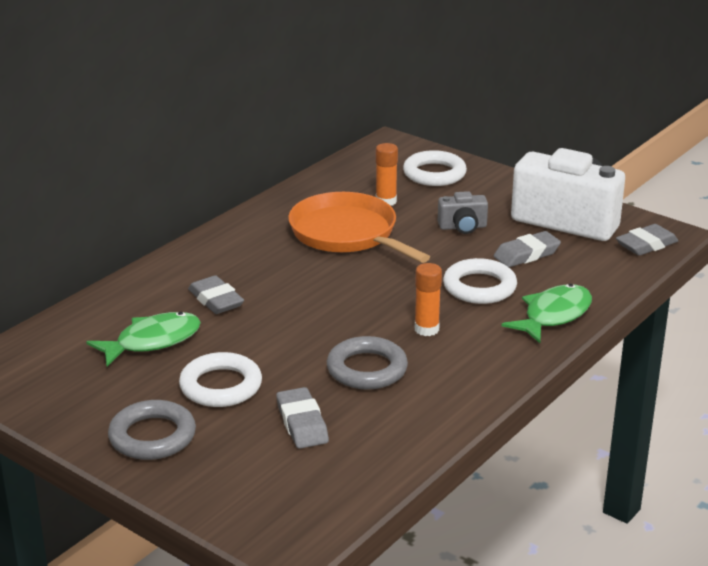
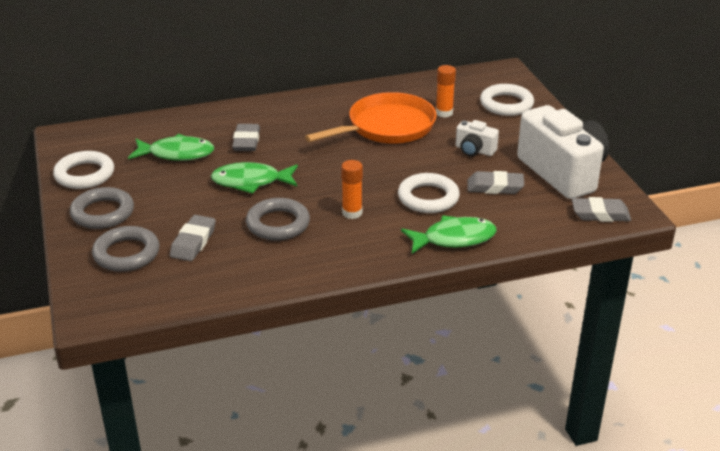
camera: 35 degrees right, 5 degrees up
(221, 386) = (178, 198): white ring -> white ring (84, 174)
(243, 466) = (126, 253): none -> grey ring
(279, 339) = (251, 182): none -> green fish
(347, 234) = (387, 127): orange pan -> orange pan turned 60 degrees clockwise
(462, 227) = (474, 150): grey camera -> white camera

